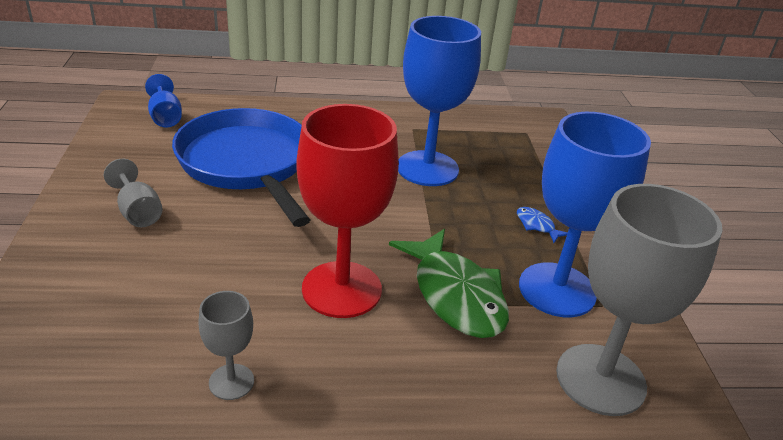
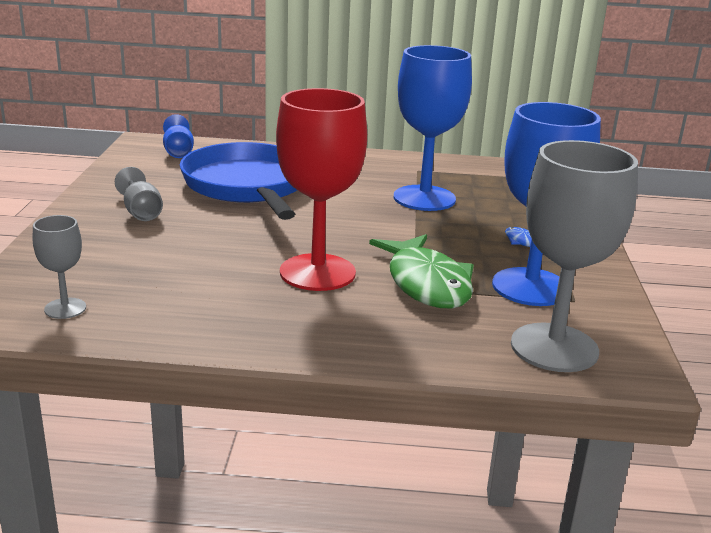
camera: 10 degrees right, 10 degrees down
(231, 382) = (202, 321): grey goblet -> grey goblet (65, 308)

